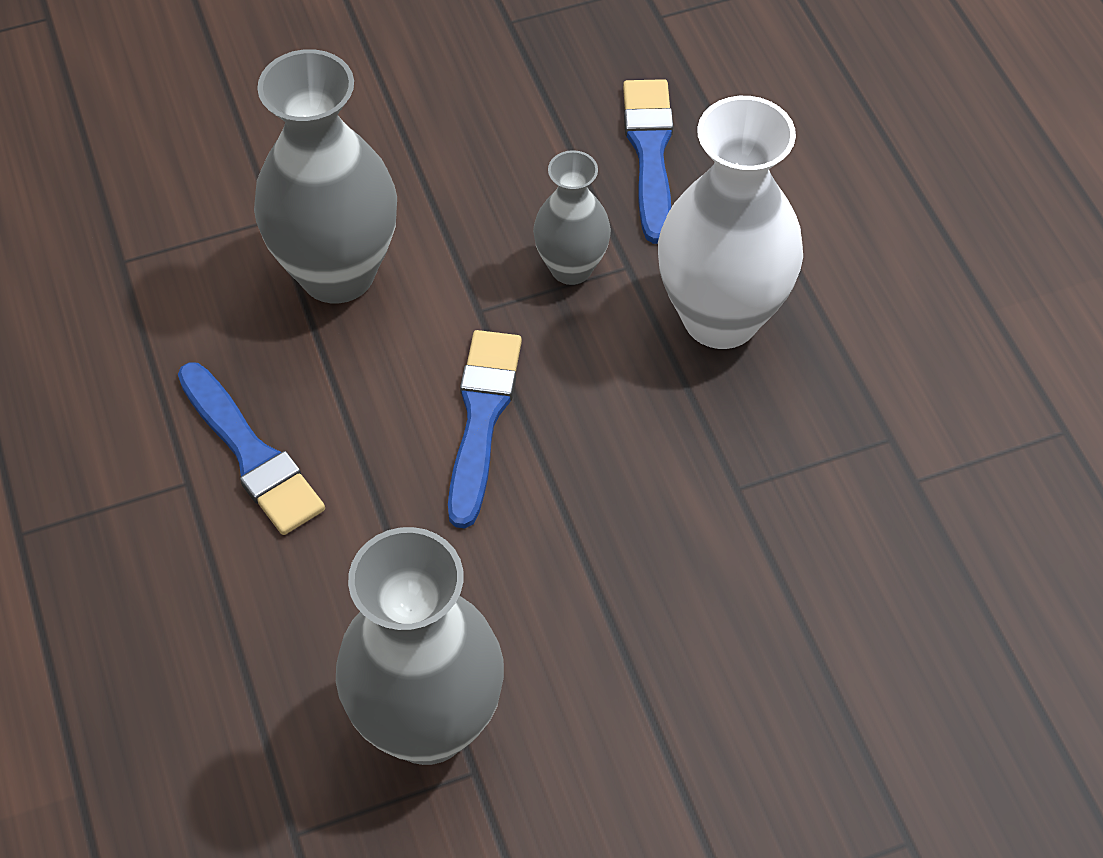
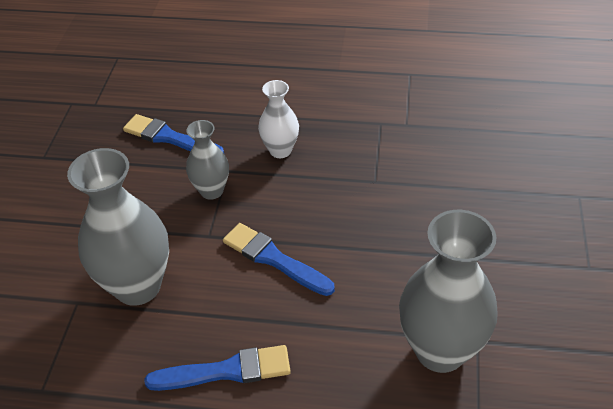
camera: 60 degrees left, 10 degrees down
(720, 317) = (280, 150): white vase -> white vase, size x0.56

